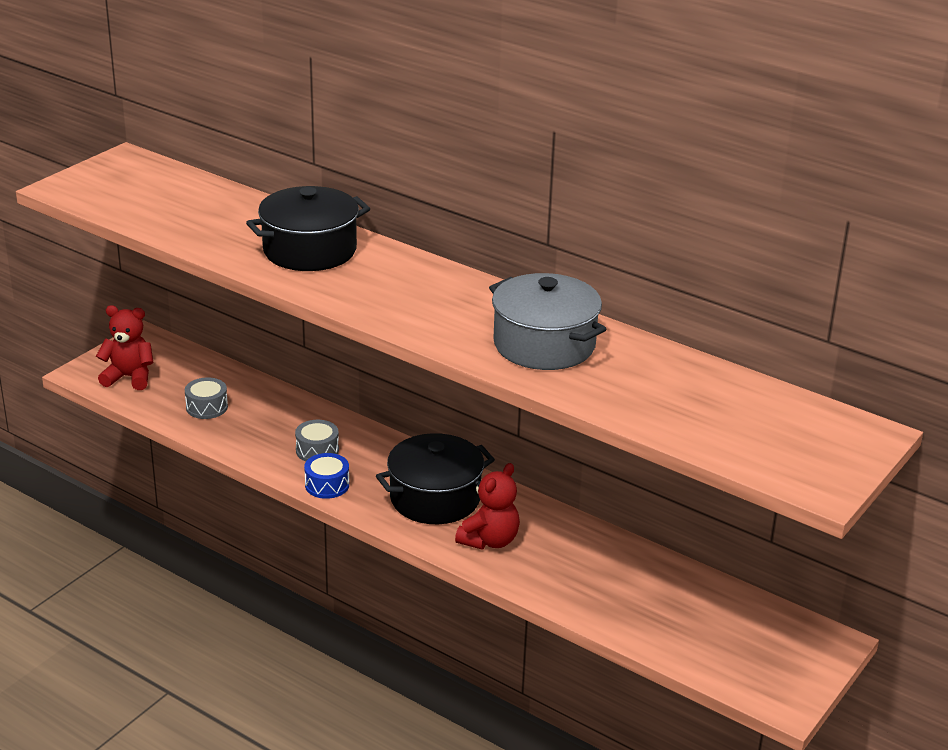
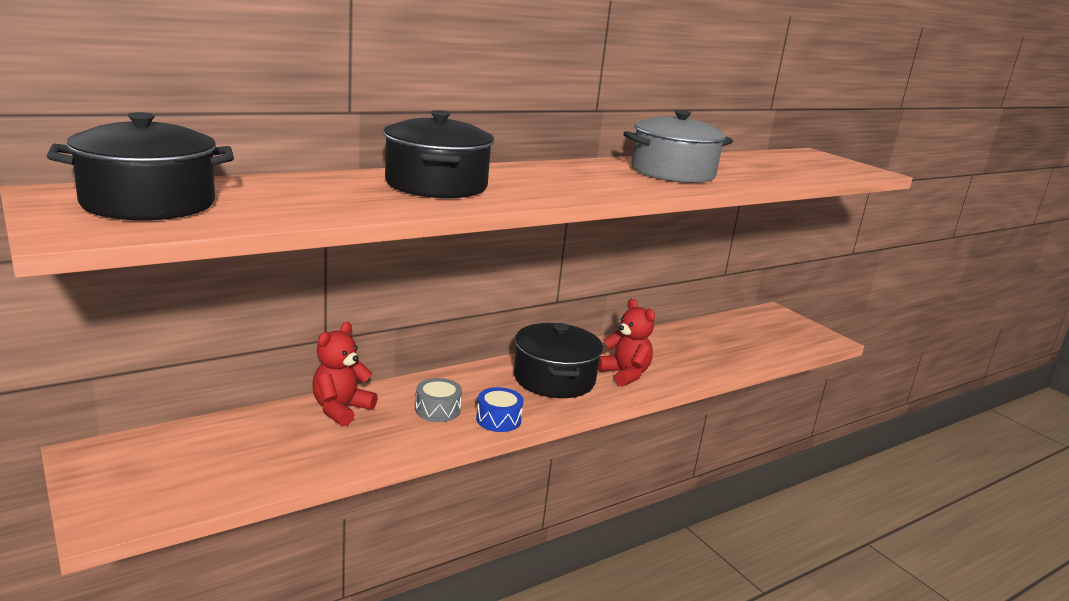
camera: 70 degrees left, 10 degrees down
(129, 377) = (165, 486): red teddy bear -> red teddy bear (341, 409)
(136, 185) = (148, 203): none -> black pot
(207, 407) = (295, 449): grey drum -> none

